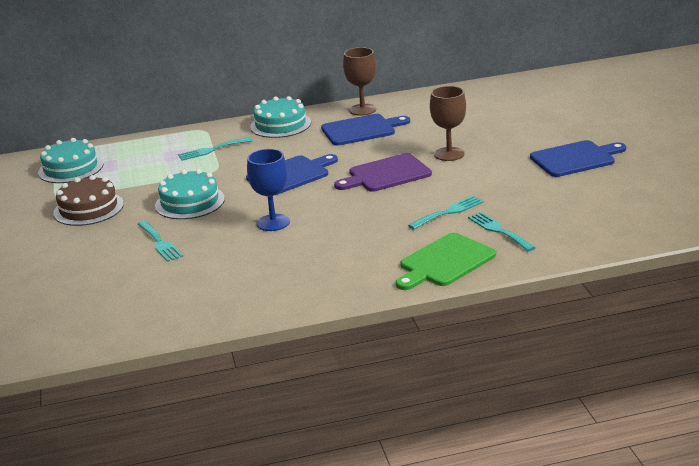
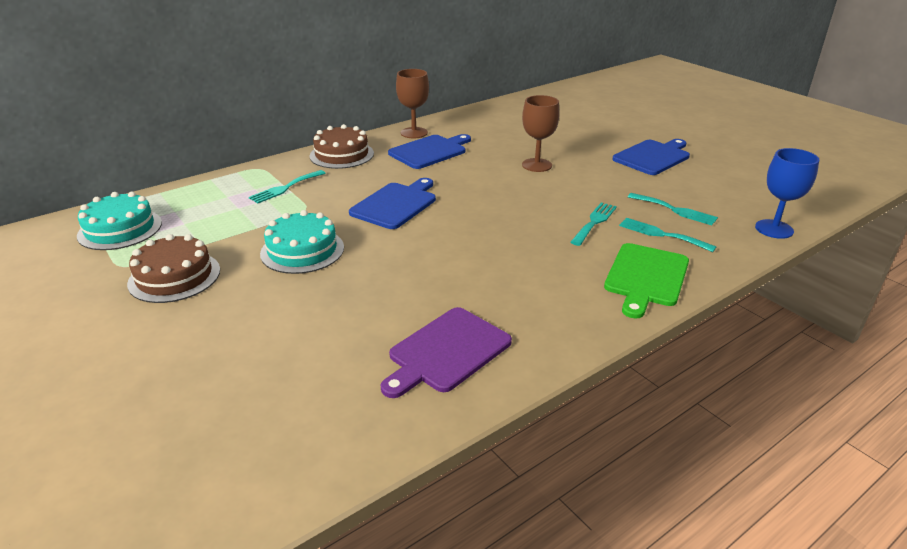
camera: 25 degrees left, 5 degrees up
(160, 243) = (301, 307): turquoise fork -> turquoise fork (675, 210)
(273, 223) = (421, 260): blue goblet -> blue goblet (774, 229)
(280, 125) = (342, 154): turquoise cake -> brown cake
(386, 174) = (495, 192): purple cutting board -> purple cutting board (446, 352)

